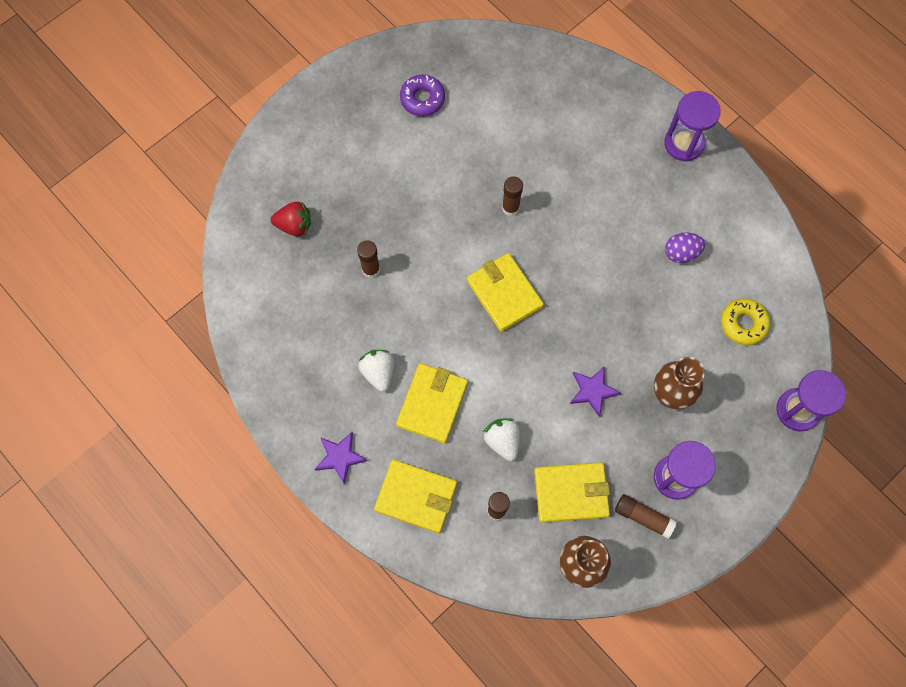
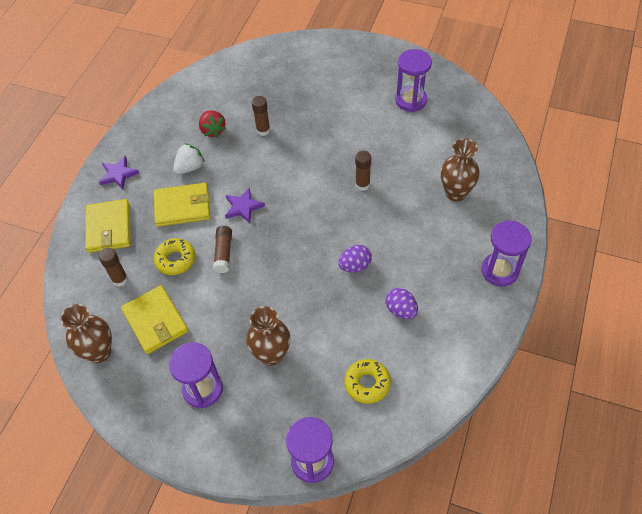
camera: 65 degrees right, 15 degrees down
(294, 225) = (270, 80): red strawberry -> red strawberry (213, 130)
(422, 99) = (411, 100): purple donut -> purple hourglass
(502, 441) = (175, 260): white strawberry -> yellow donut
(504, 293) = (292, 210): yellow wallet -> none
(572, 128) = (455, 193): none -> brown vase
(593, 391) = (246, 300): purple star -> purple star (243, 207)
(608, 267) = (355, 266): none -> purple egg
(643, 517) = (158, 380): brown glue stick -> brown glue stick (223, 253)

